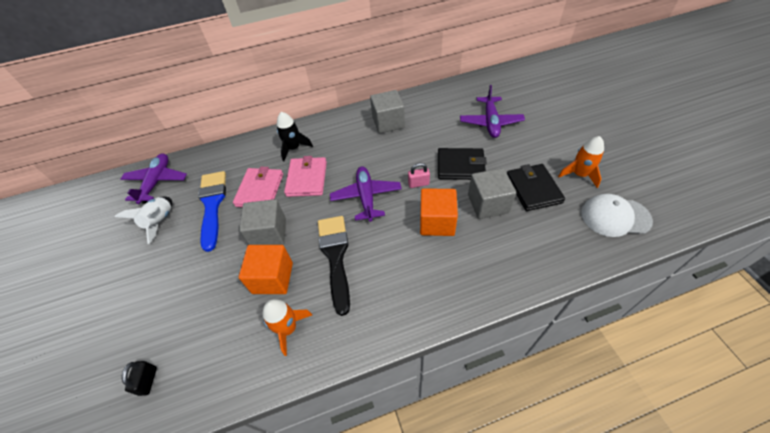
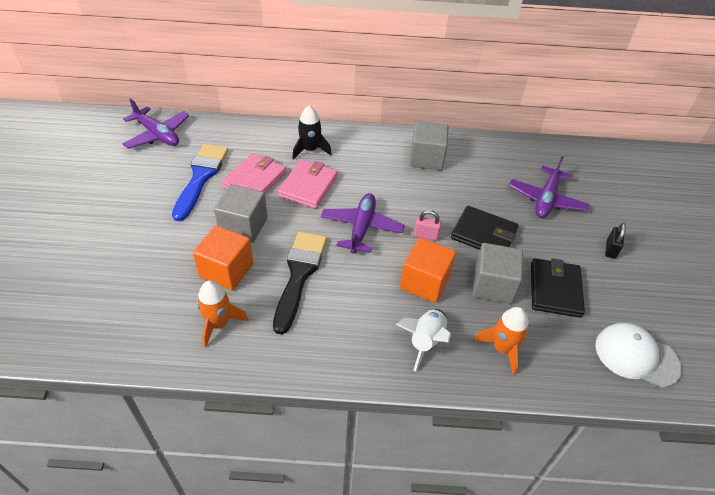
camera: 15 degrees right, 5 degrees down
(148, 381) = (70, 316): black padlock -> black padlock (610, 249)
(157, 182) = (157, 135): purple plane -> purple plane turned 105 degrees clockwise
(160, 221) = (144, 174): white rocket -> white rocket (425, 341)
(579, 174) = (620, 295): orange rocket -> orange rocket (502, 348)

